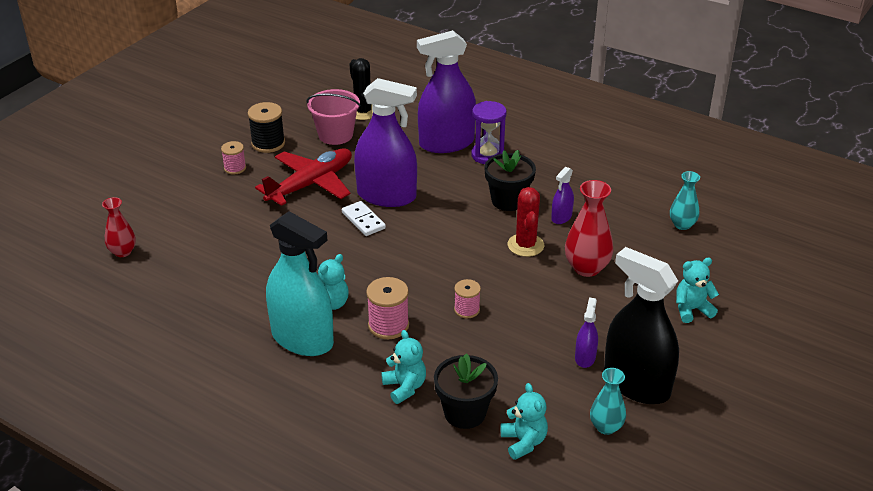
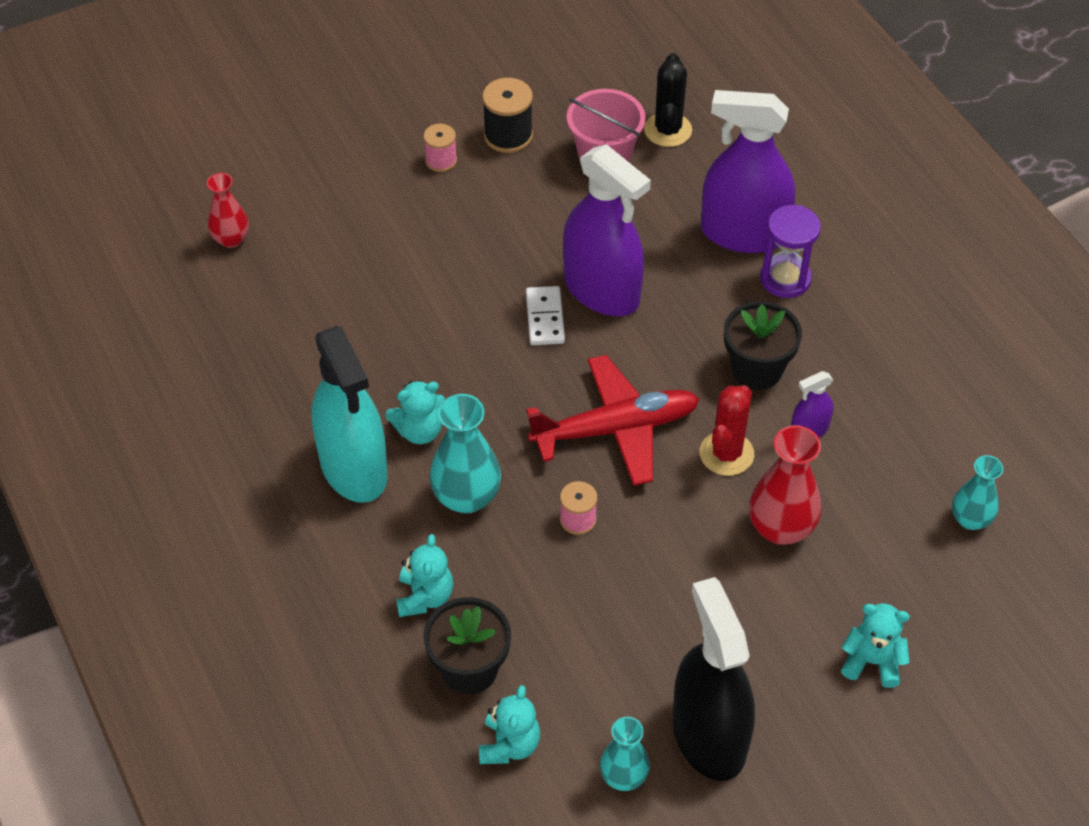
camera: 30 degrees right, 15 degrees up
(310, 184) = (517, 228): red plane -> red plane (615, 429)
(388, 325) = (466, 497): pink spool -> turquoise vase
(585, 357) = (673, 664): purple spray bottle -> none

